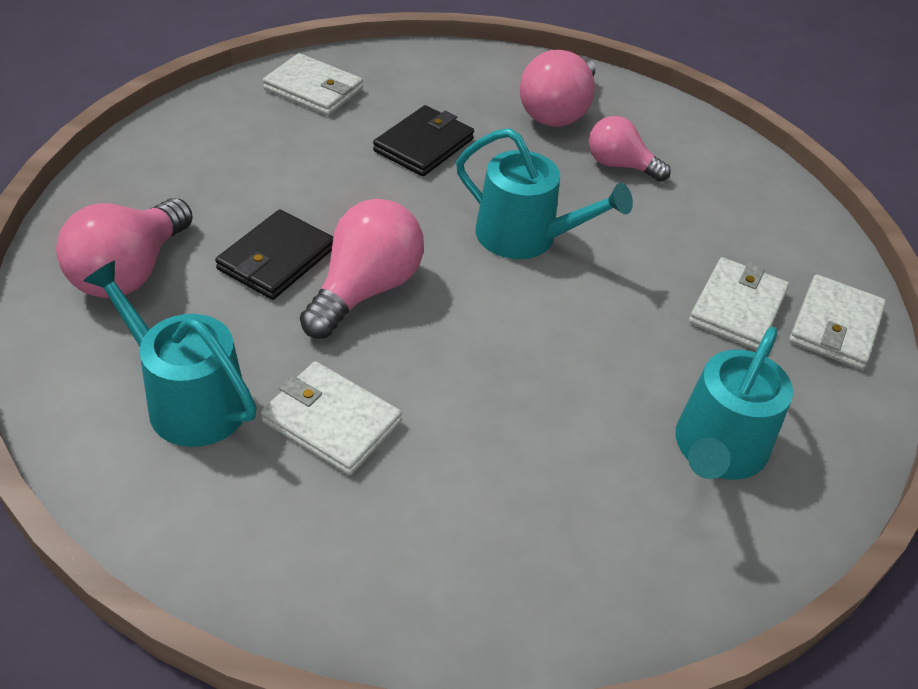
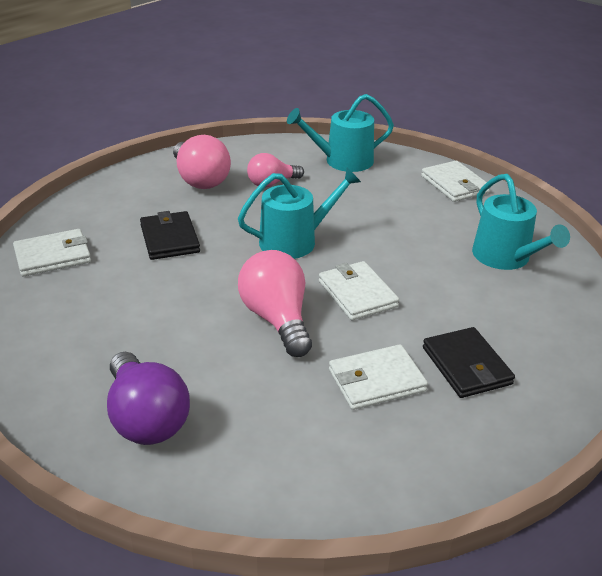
camera: 50 degrees left, 10 degrees down
(130, 272) = (146, 418): pink light bulb -> purple light bulb
(188, 400) = (303, 437): turquoise watering can -> turquoise watering can (343, 161)
(276, 259) = (209, 344): black wallet -> black wallet (466, 366)
(737, 307) = (416, 204): white wallet -> white wallet (357, 294)

